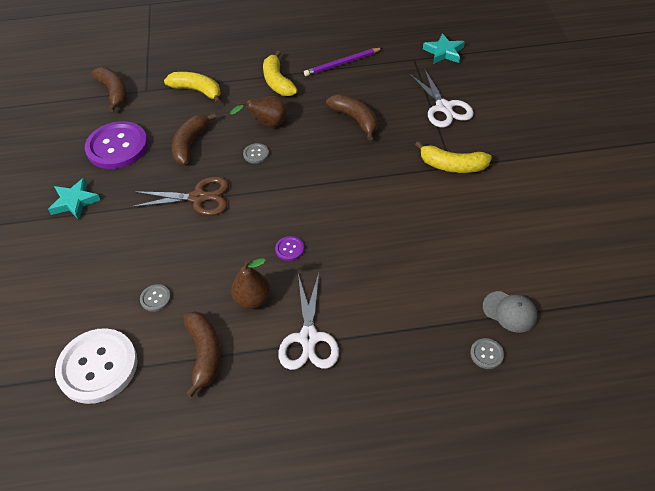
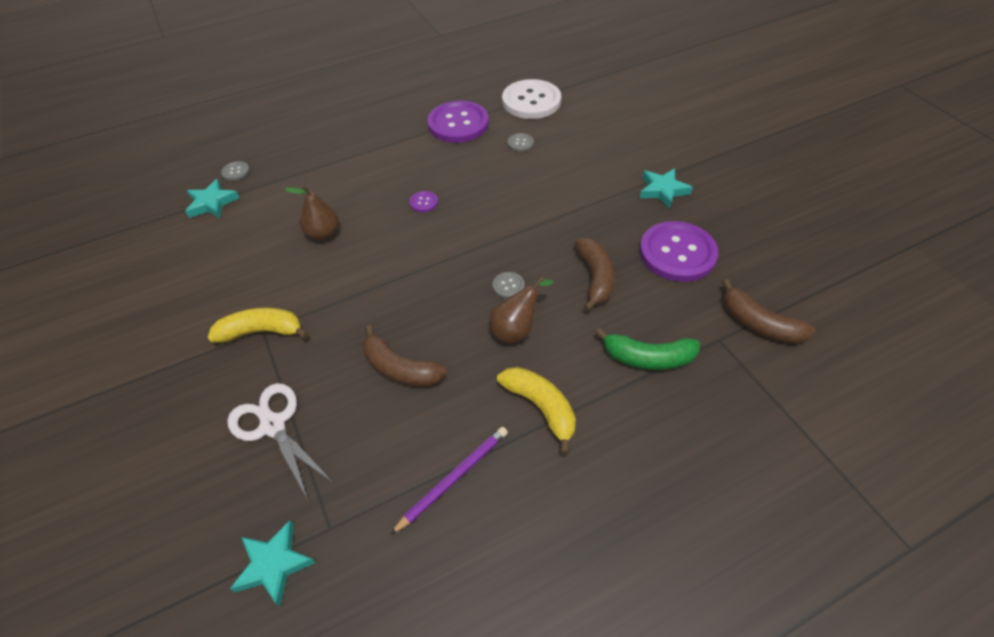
camera: 160 degrees right, 0 degrees up
(197, 91) = (648, 358): yellow banana -> green banana
(198, 198) = (541, 224): brown scissors -> none
(204, 354) = (458, 124): brown banana -> purple button
(252, 299) = (439, 161): brown pear -> brown pear (323, 234)
(309, 338) = (381, 149): white scissors -> none
(510, 311) = (212, 203): grey cap -> turquoise star

